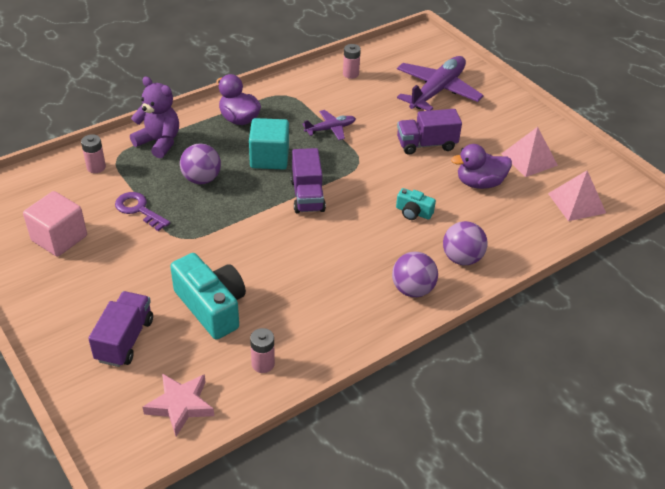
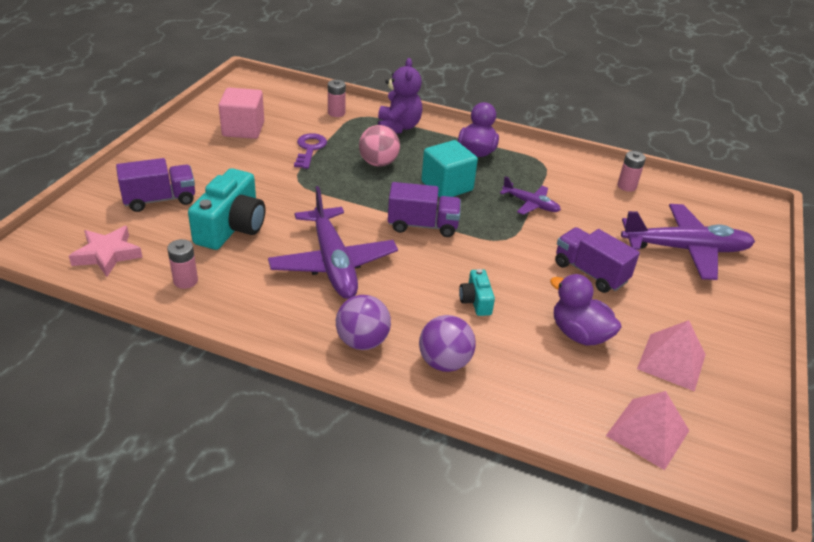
camera: 55 degrees right, 5 degrees down
(201, 179) = (378, 163): purple ball -> pink ball
(307, 195) = (422, 225): purple truck -> purple truck turned 135 degrees counterclockwise
(312, 265) = (333, 263): none -> purple plane

